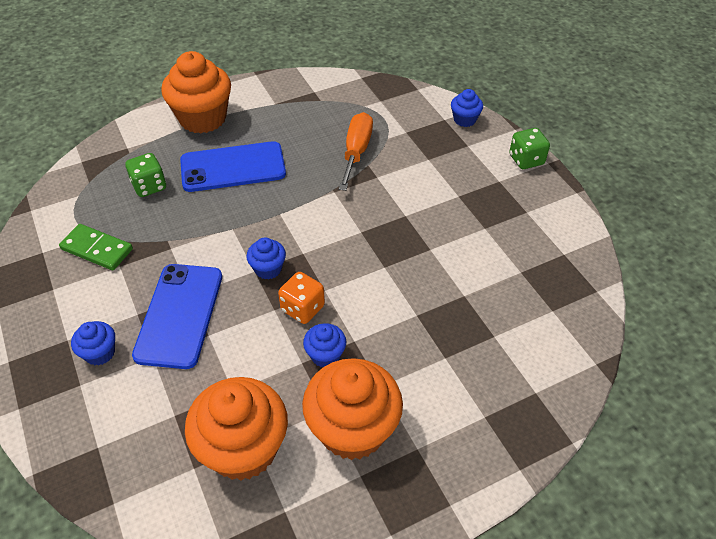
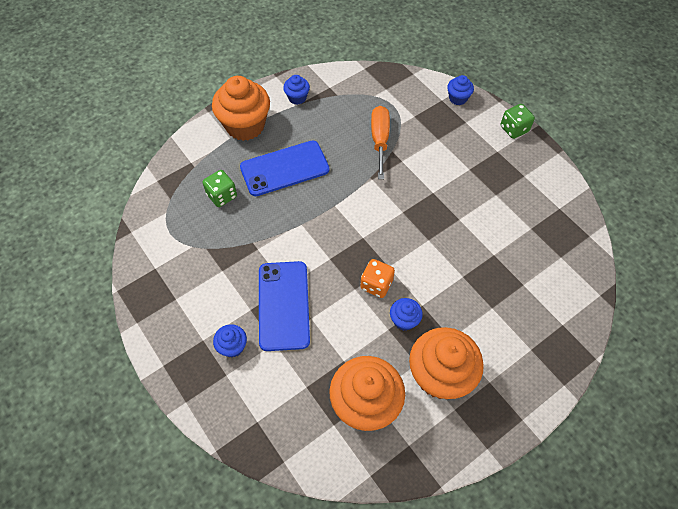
camera: 10 degrees left, 10 degrees up
(97, 249) = (199, 259): green domino -> none
(268, 269) = (340, 255): blue cupcake -> blue cupcake (297, 98)

